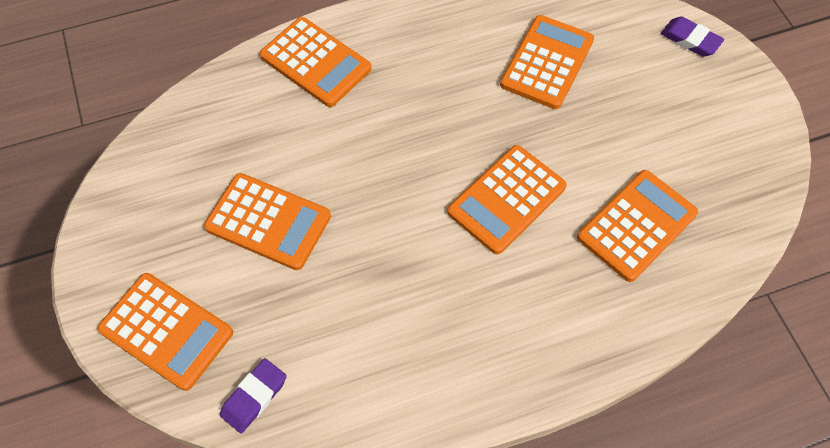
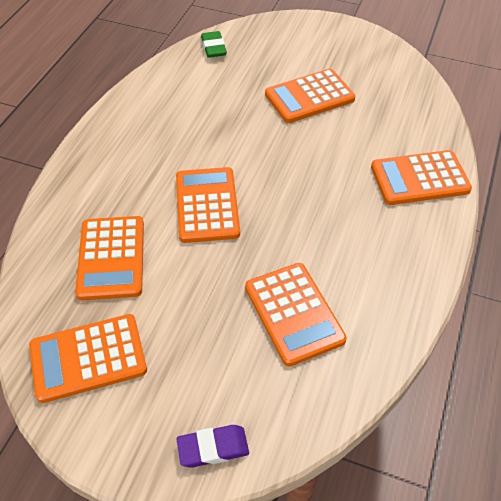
camera: 130 degrees right, 10 degrees down
(166, 331) = (283, 37): orange calculator -> orange calculator (88, 358)
(254, 397) = (213, 47): purple eraser -> green eraser

